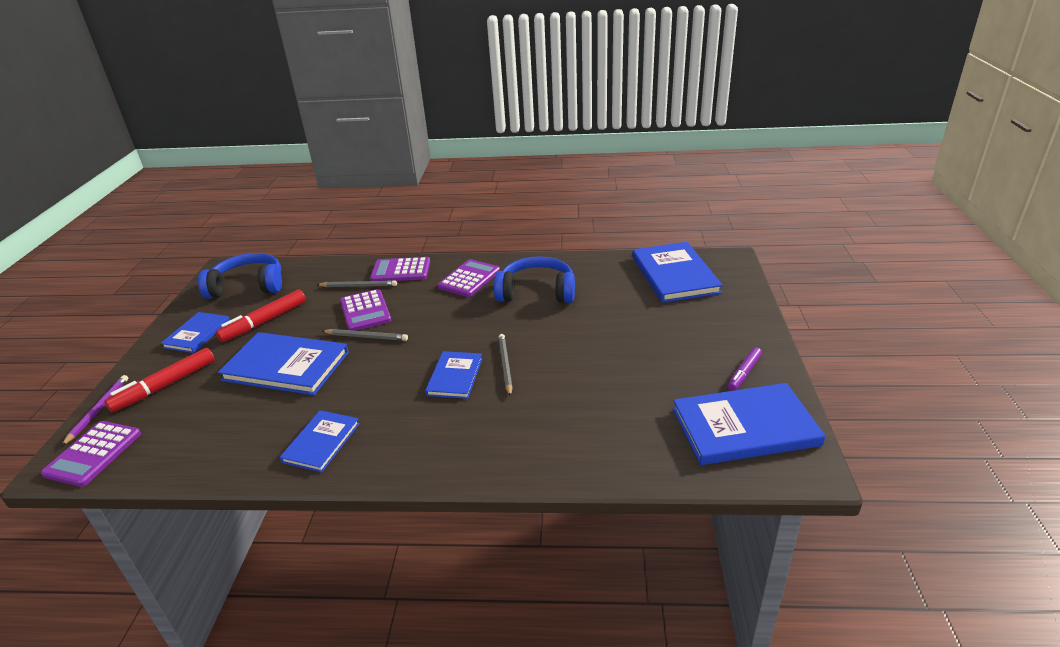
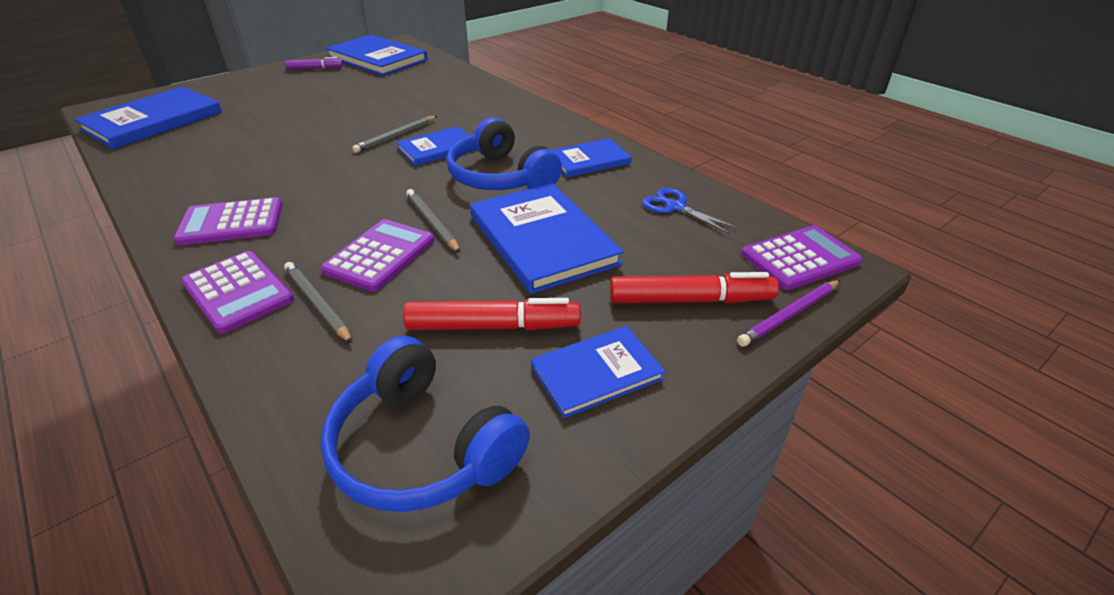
camera: 135 degrees left, 5 degrees up
(211, 442) = (675, 207): none -> blue scissors
(537, 292) = (239, 170): blue headphones -> blue headphones (500, 177)

